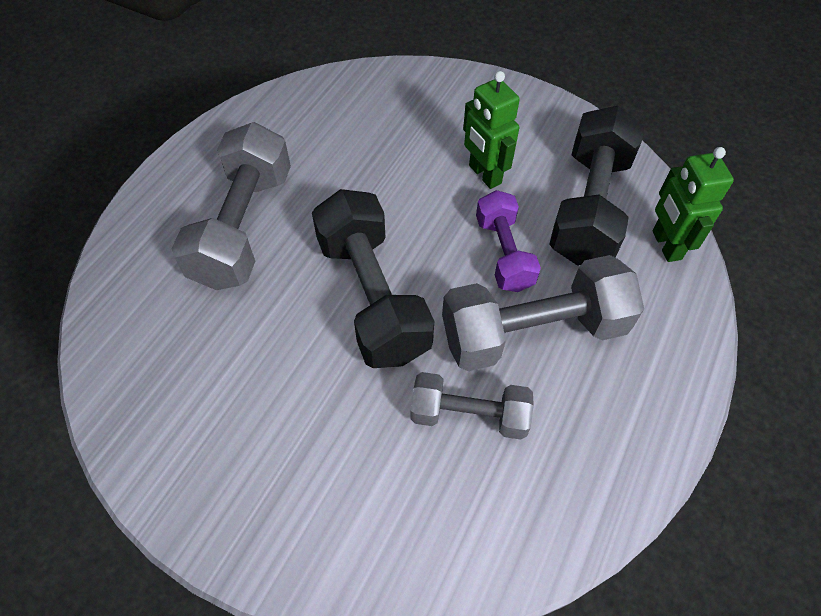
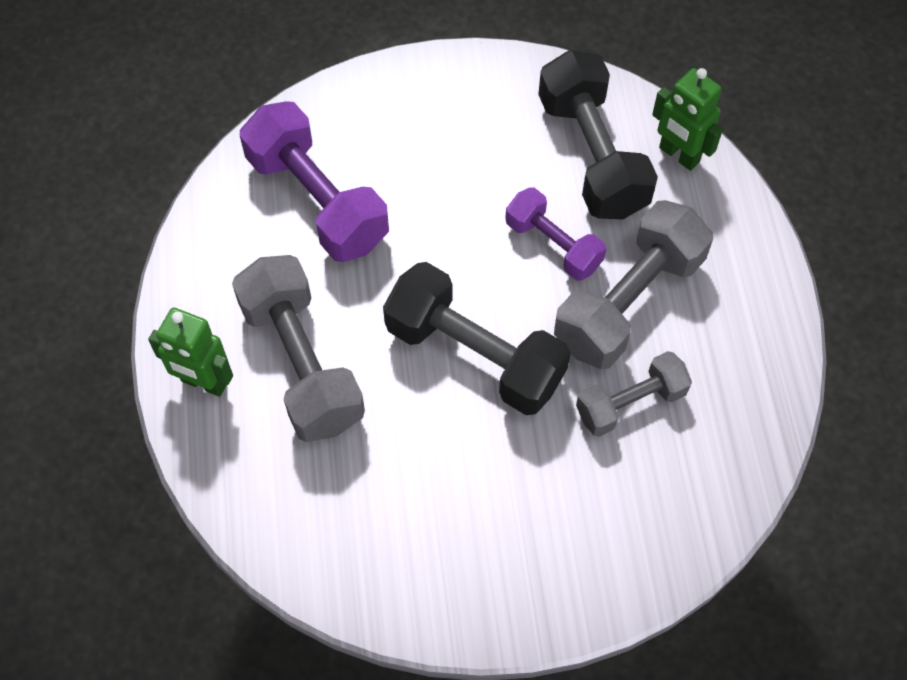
camera: 35 degrees left, 5 degrees up
(353, 130) = (317, 201): none -> purple dumbbell
(484, 175) = (478, 176): green robot -> green robot (204, 382)

